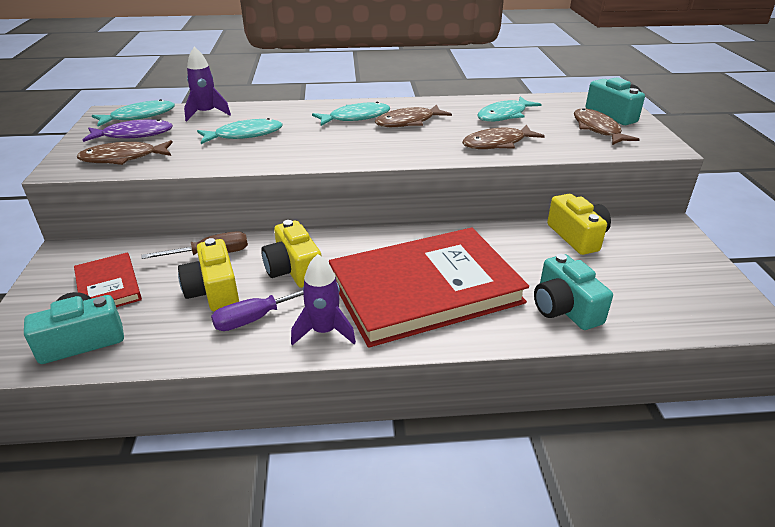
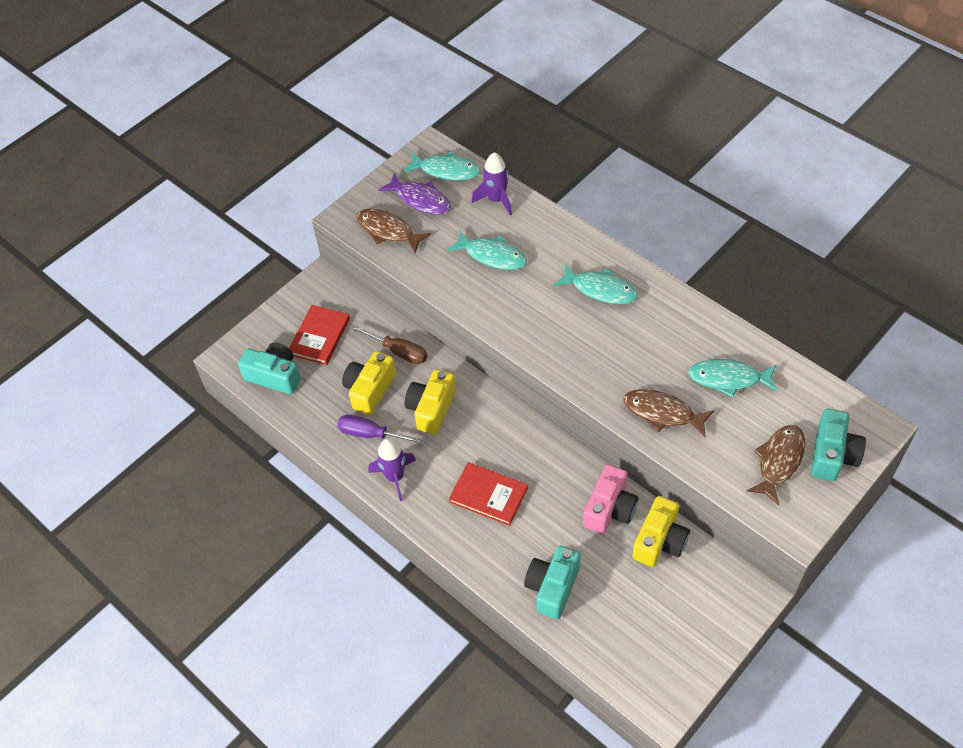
camera: 50 degrees right, 20 degrees up
(408, 122) = (633, 328): brown fish -> none
(425, 289) = (488, 495): red book -> red book, size x0.47
(520, 241) = (609, 509): none -> pink camera

